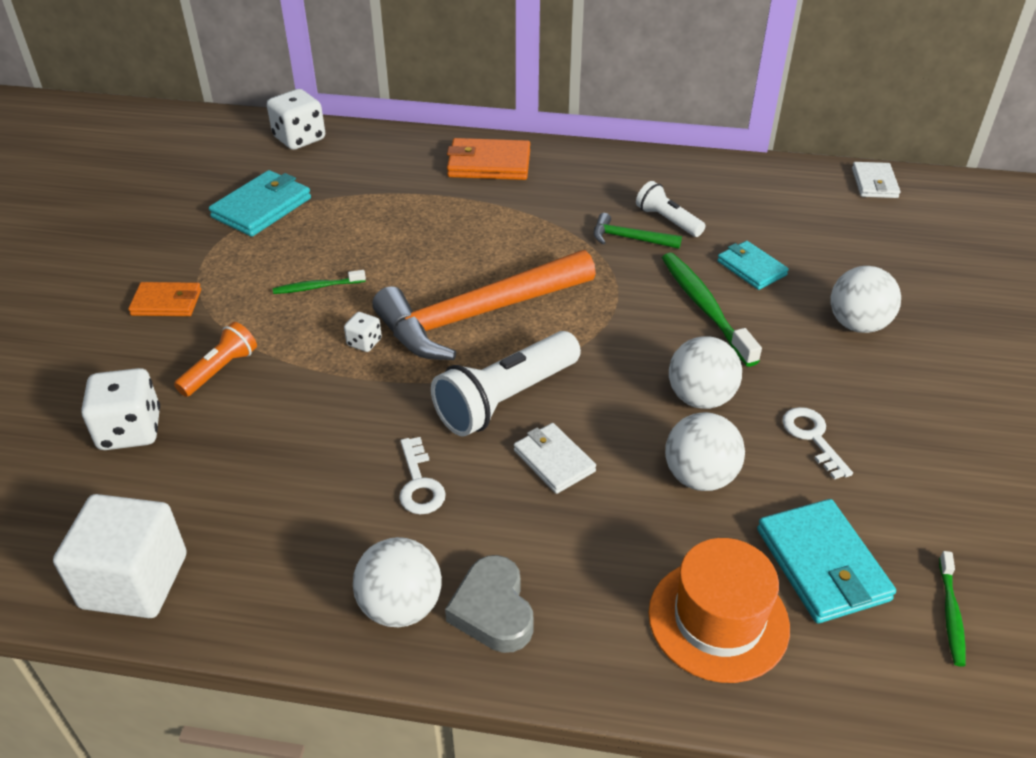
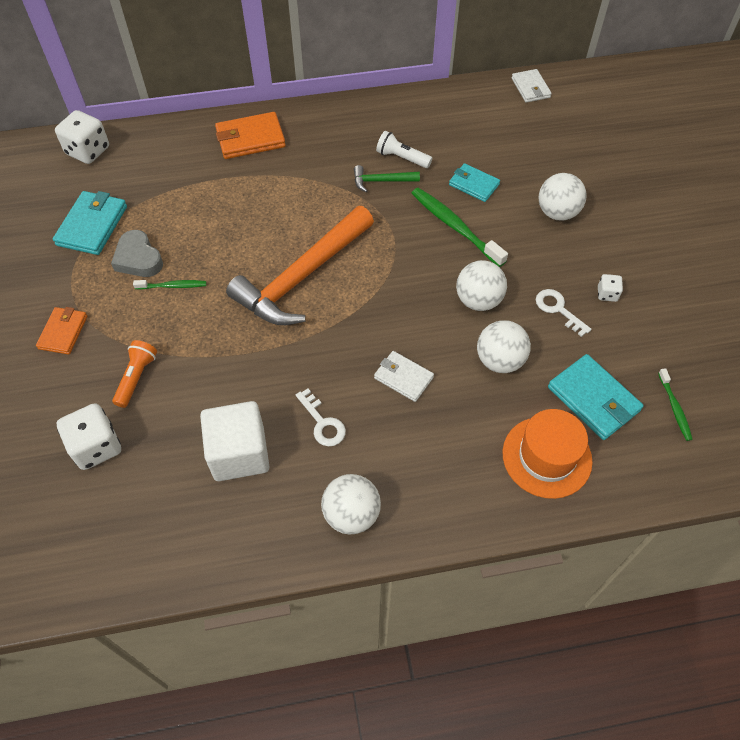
camera: 20 degrees left, 15 degrees up
(134, 581) = (165, 557): white cube -> white cube (239, 453)
(167, 302) = (63, 332): orange wallet -> orange wallet turned 60 degrees counterclockwise
(317, 287) = (173, 286): green toothbrush -> green toothbrush turned 150 degrees counterclockwise
(364, 342) = (231, 323): white dice -> white dice (607, 294)
(493, 610) = (410, 497): grey heart -> grey heart (138, 259)
(505, 399) = (351, 340): white flashlight -> none

